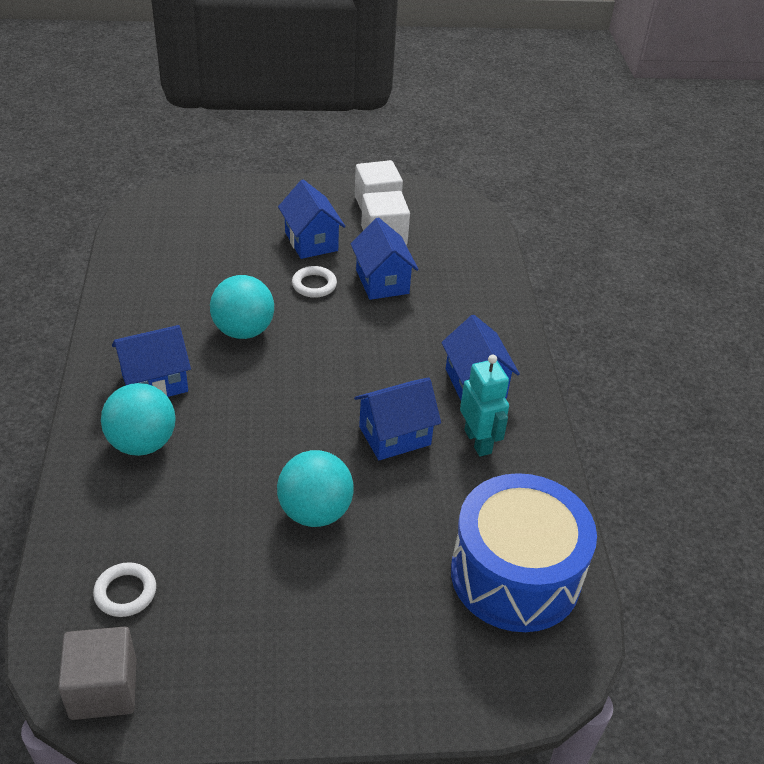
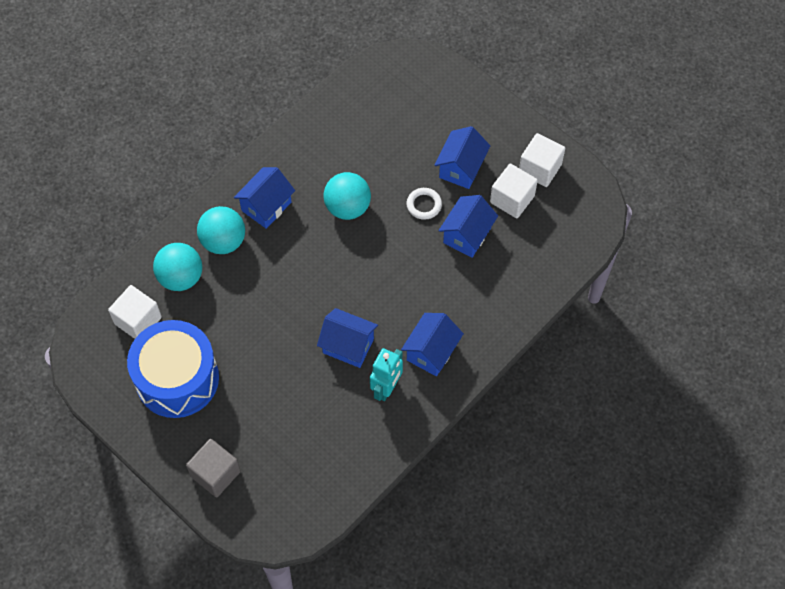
camera: 50 degrees right, 20 degrees up
(103, 689) = (87, 359): grey cube -> grey cube (215, 474)
(125, 592) = (138, 320): white ring -> white cube
(155, 383) = (266, 206): blue house -> blue house turned 75 degrees counterclockwise
(315, 512) = (260, 354): turquoise ball -> turquoise ball (181, 277)
(515, 575) = (311, 473): blue drum -> blue drum (177, 378)

